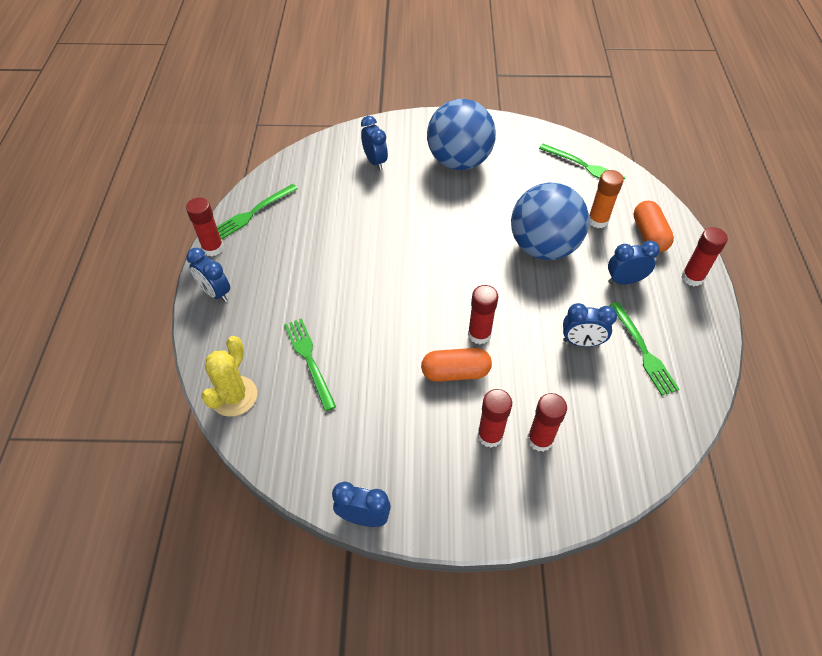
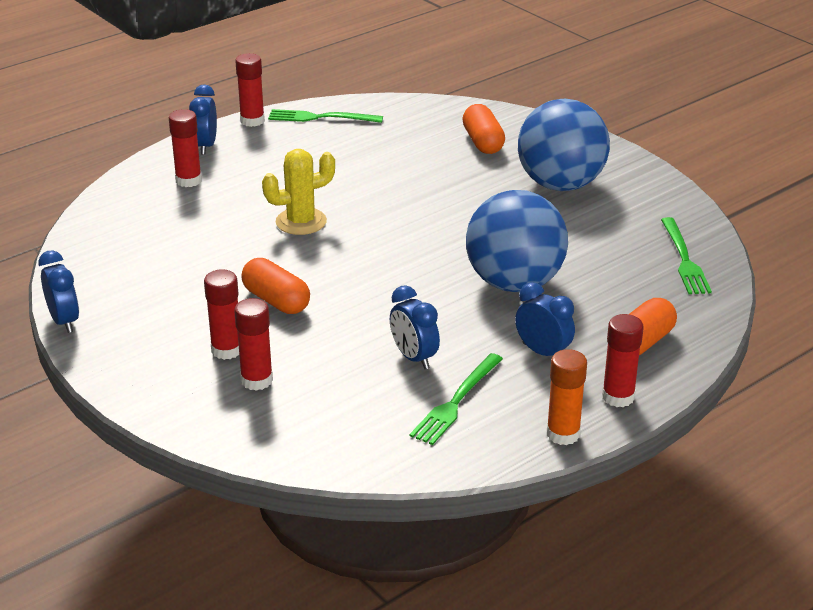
camera: 50 degrees right, 20 degrees down
(234, 396) = (111, 206): yellow cactus -> yellow cactus (301, 222)
(309, 360) = (192, 222): green fork -> none
(375, 161) = (483, 142): blue clock -> orange capsule
(479, 334) = (340, 294): red glue stick -> red glue stick (188, 180)
(598, 220) = (609, 301): orange glue stick -> orange glue stick (563, 434)

